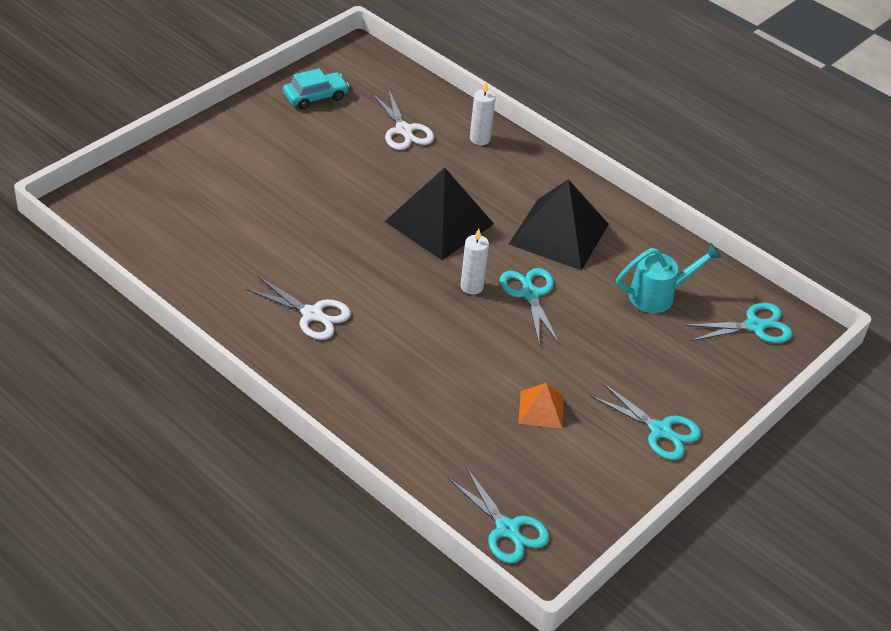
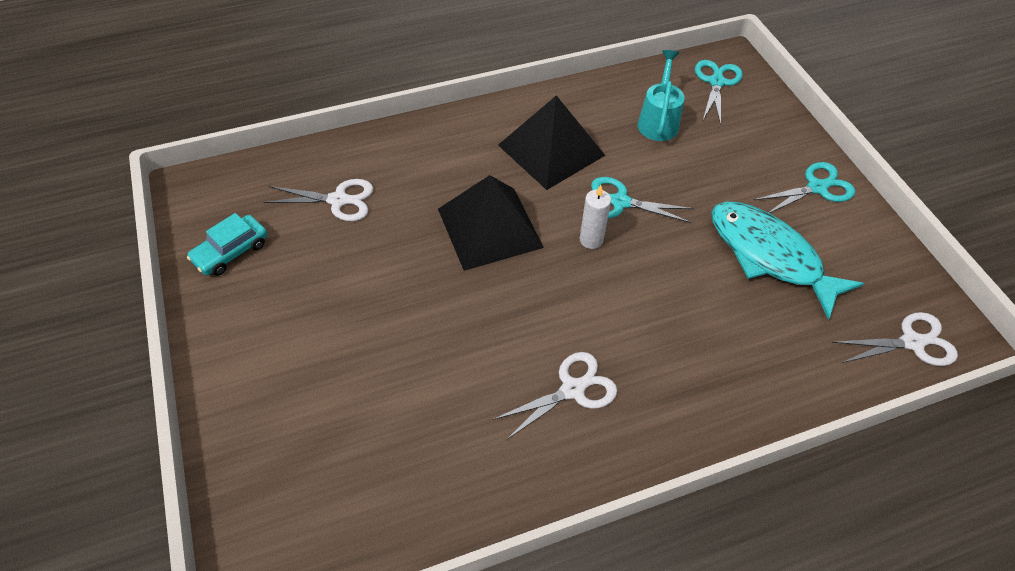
camera: 60 degrees left, 10 degrees up
(315, 96) = (231, 252): turquoise car -> turquoise car turned 135 degrees counterclockwise
(480, 139) = (390, 150): white candle -> none
(507, 529) = (911, 342): turquoise scissors -> white scissors
(541, 409) = (769, 256): orange pyramid -> turquoise fish

